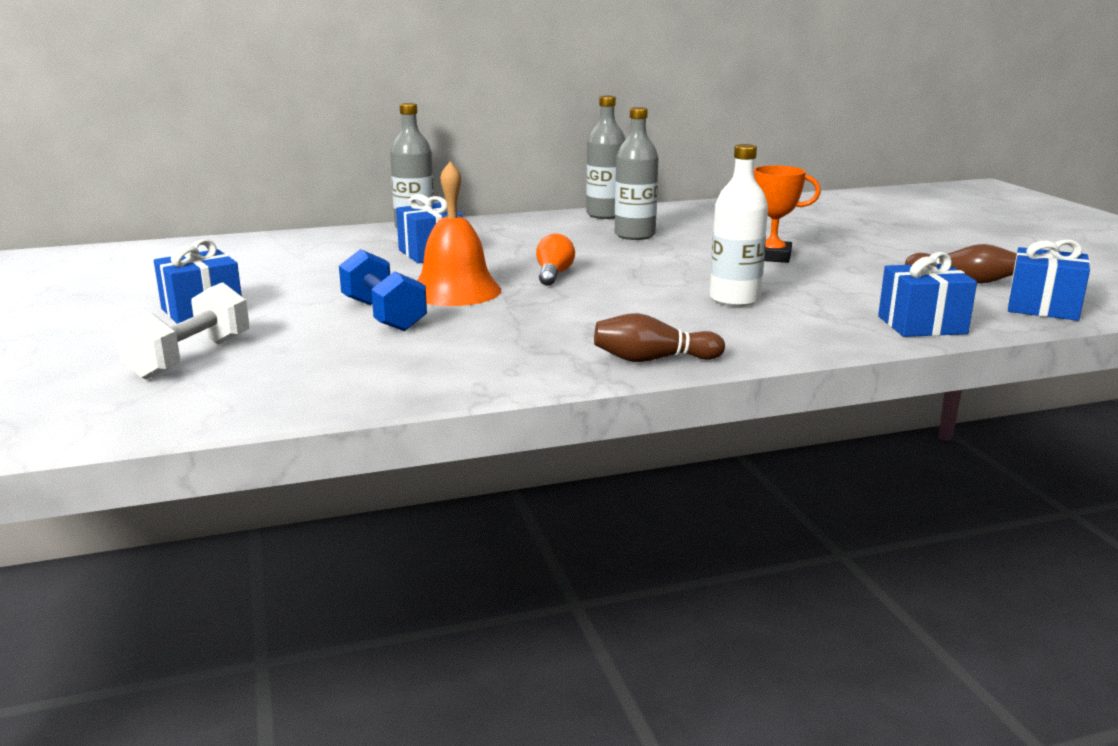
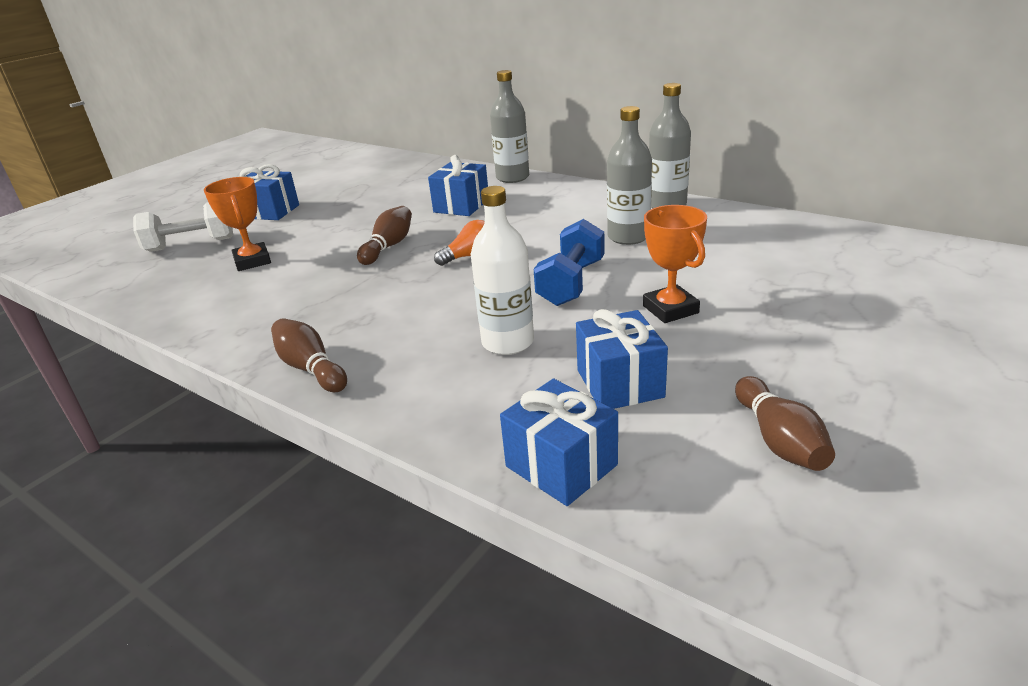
camera: 55 degrees right, 10 degrees up
(337, 340) = (252, 261): none -> orange trophy
(383, 315) = (313, 251): blue dumbbell -> blue dumbbell (571, 283)
(455, 291) = (388, 246): orange bell -> brown bowling pin
(1043, 307) = (758, 536): blue gift -> blue gift (620, 383)

